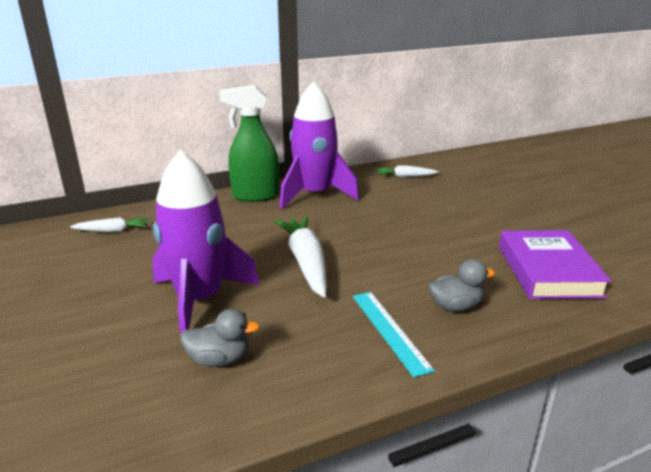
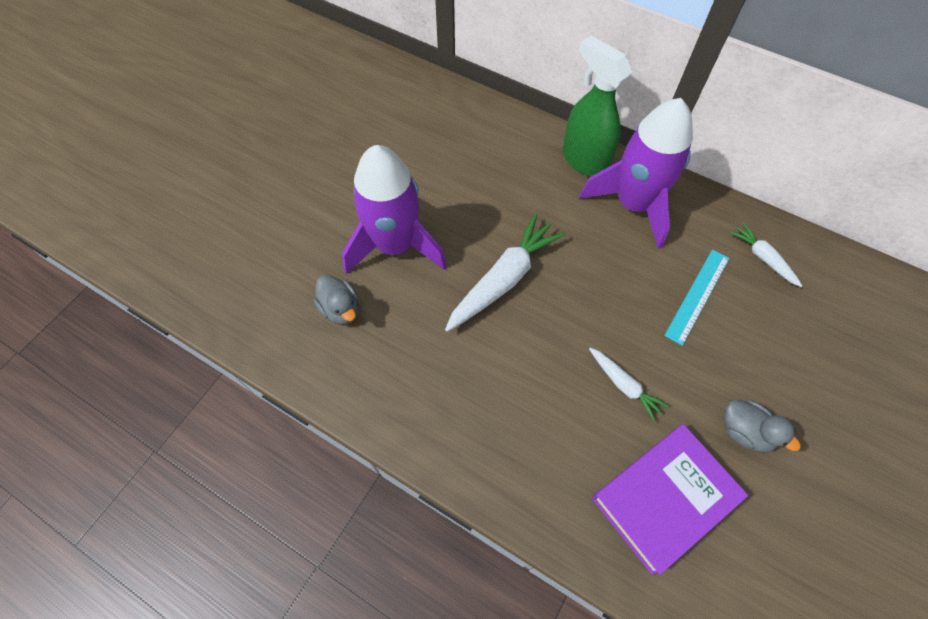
camera: 55 degrees right, 35 degrees up
(112, 231) = (437, 114): white carrot -> white carrot (624, 385)
(390, 330) = (454, 401): turquoise ruler -> turquoise ruler (698, 296)
(455, 306) = (527, 436): grey duck -> grey duck (744, 431)

